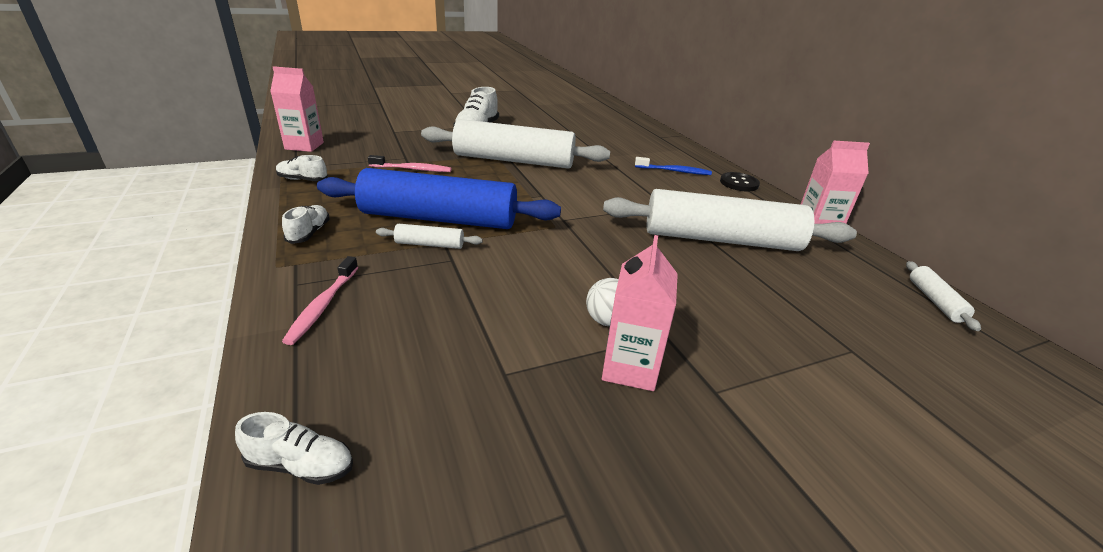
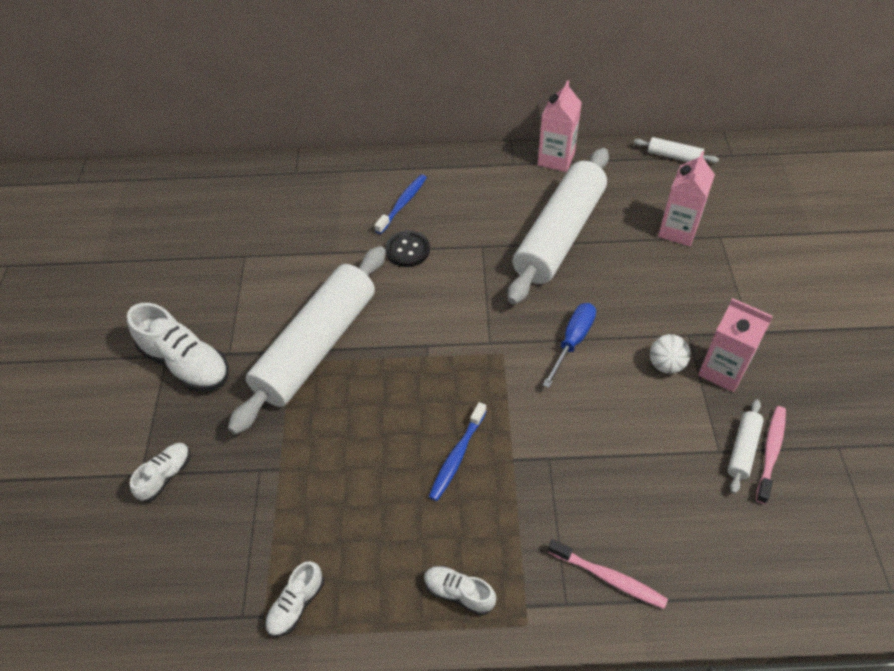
camera: 65 degrees left, 20 degrees up
(301, 465) = (794, 591): white shoe -> white shoe (166, 476)
(304, 146) = (156, 606): pink carton -> pink carton (678, 230)
(412, 169) = (305, 466): pink toothbrush -> pink toothbrush (770, 452)
(430, 244) = (514, 473): white rolling pin -> white rolling pin (743, 449)
(439, 218) = (457, 456): blue rolling pin -> blue toothbrush
(595, 259) = (572, 341): none -> blue screwdriver
(739, 183) = (450, 165): black button -> black button (407, 250)

